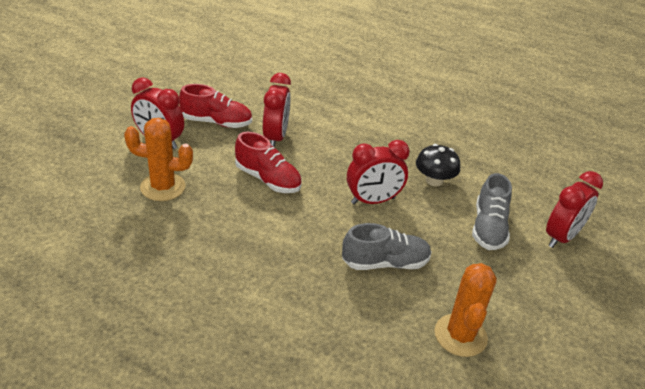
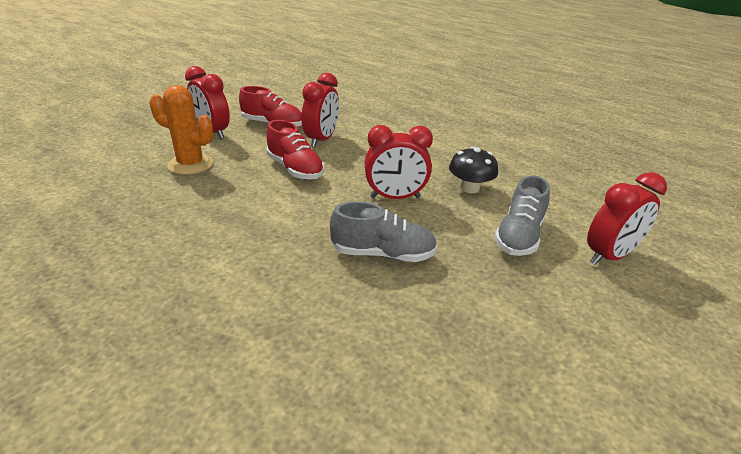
camera: 15 degrees right, 5 degrees down
(460, 335) = (446, 344): orange cactus -> none

